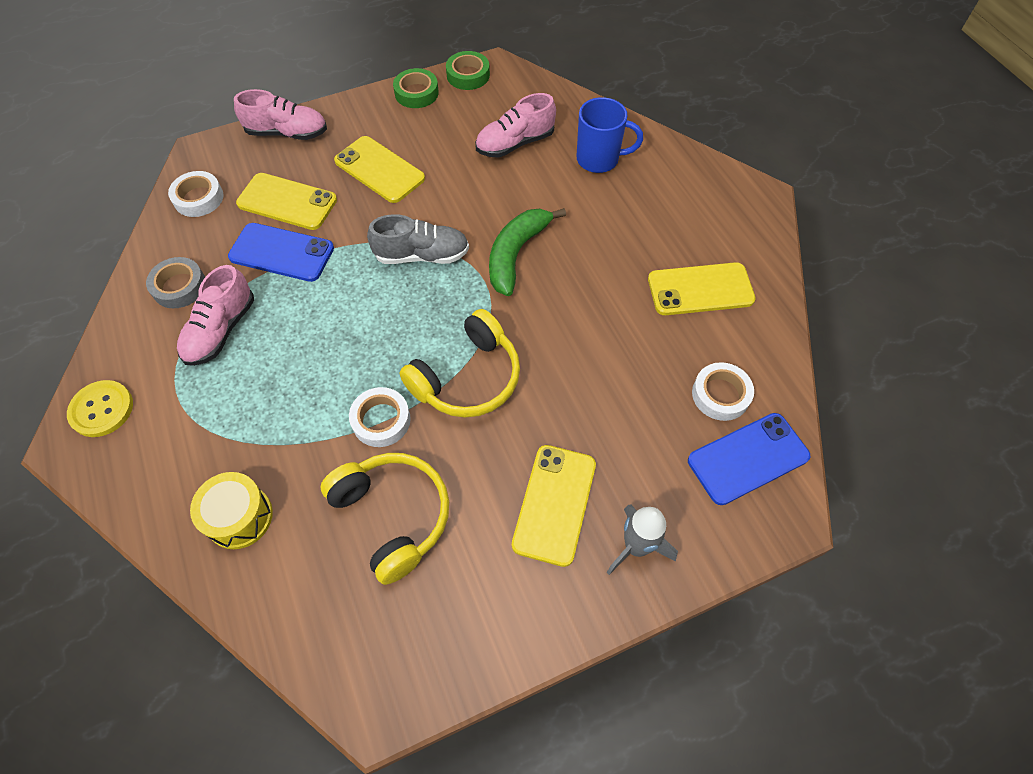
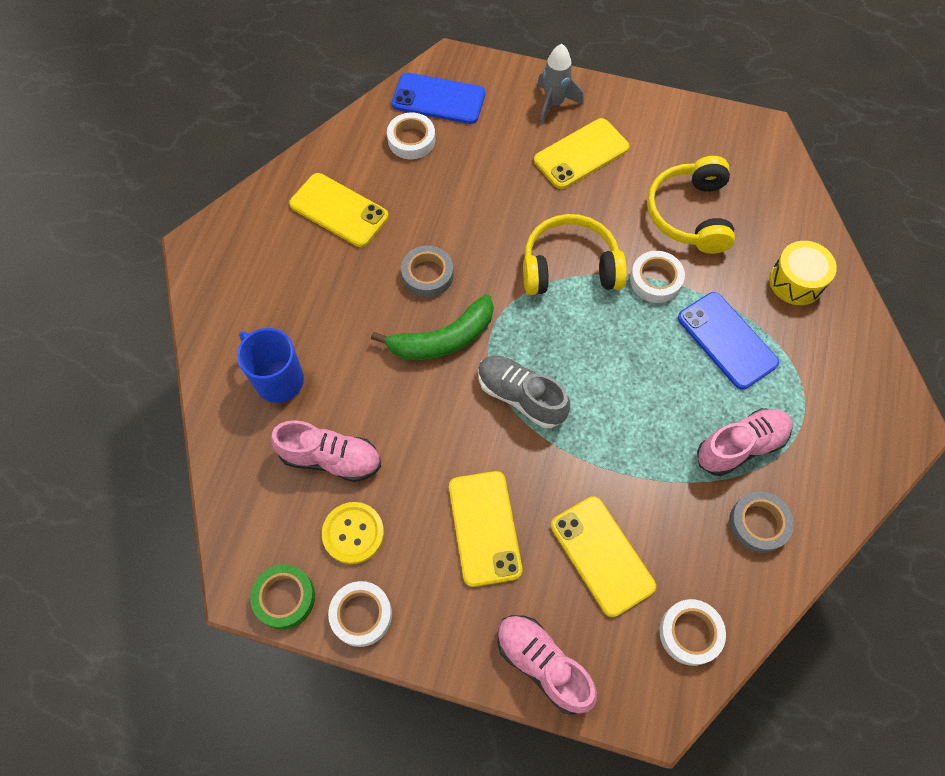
camera: 140 degrees left, 5 degrees up
(102, 409) = (873, 439): yellow button -> yellow button (353, 533)
(281, 253) = (643, 493): blue phone -> blue phone (727, 340)
(416, 93) = (361, 615): green tape -> white tape
(576, 290) = (427, 275): none -> grey tape

